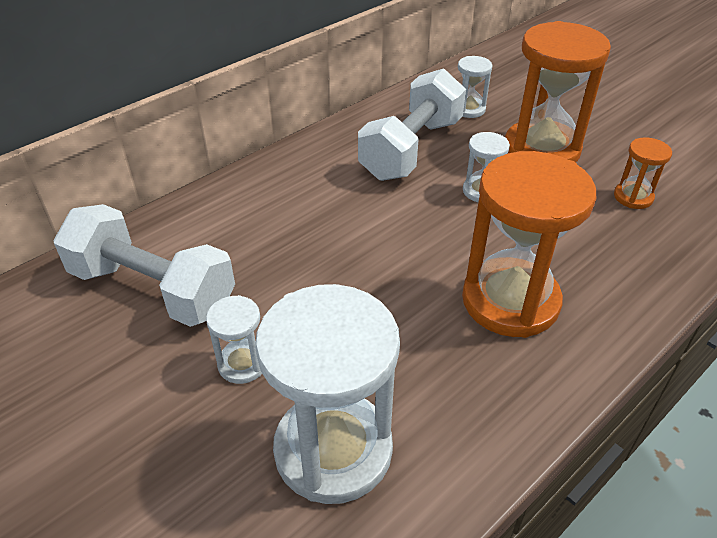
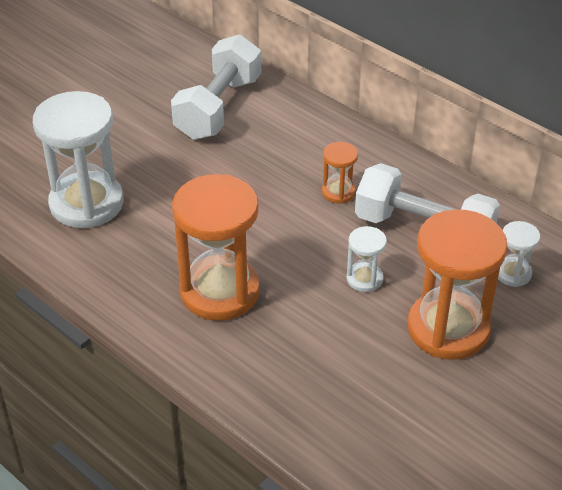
camera: 85 degrees right, 0 degrees up
(242, 364) = (153, 157): white hourglass -> none
(633, 197) = (376, 394): orange hourglass -> orange hourglass (338, 192)

